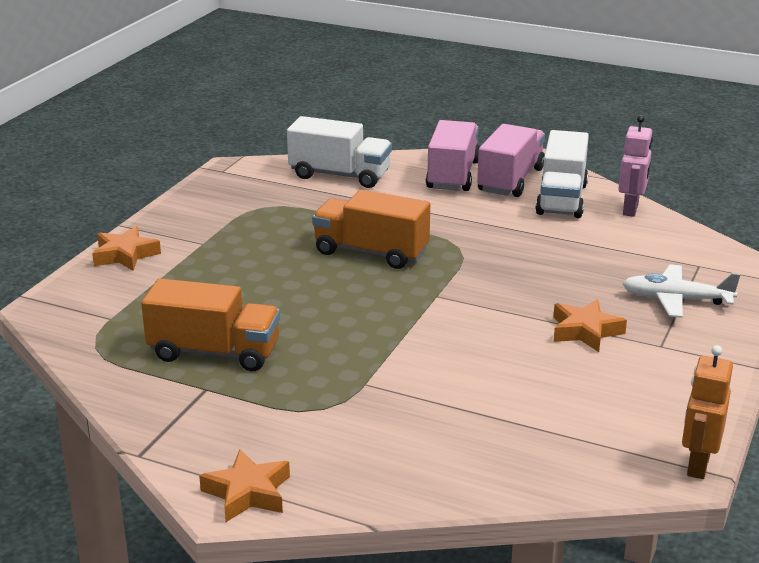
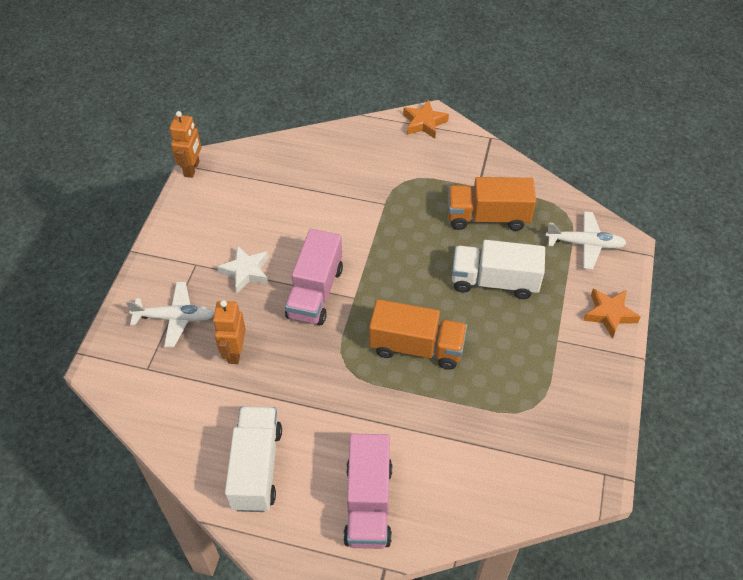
camera: 170 degrees right, 25 degrees up
(98, 313) = (585, 244): none -> white plane
(340, 175) = (483, 483): white truck -> white truck (494, 281)
(510, 180) = (308, 501): pink truck -> pink truck (315, 292)
(585, 331) = (246, 272): orange star -> white star
(593, 267) = (234, 352): none -> orange robot
(631, 209) = (191, 457): pink robot -> none

